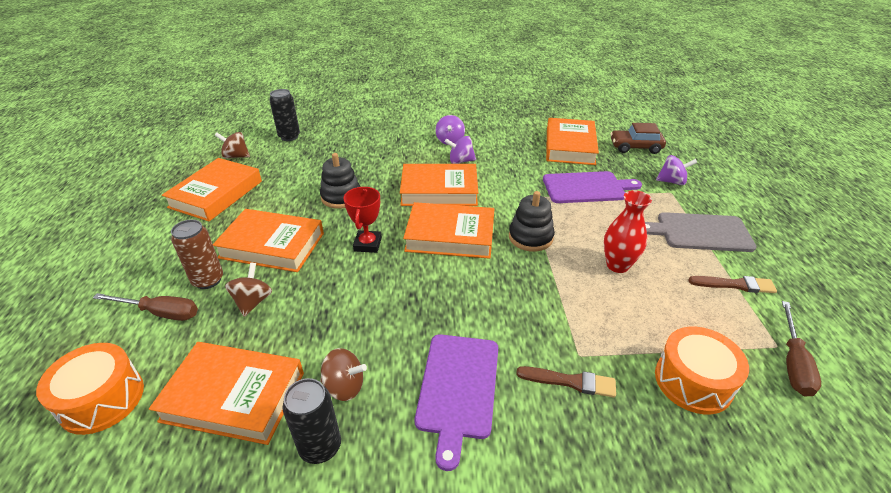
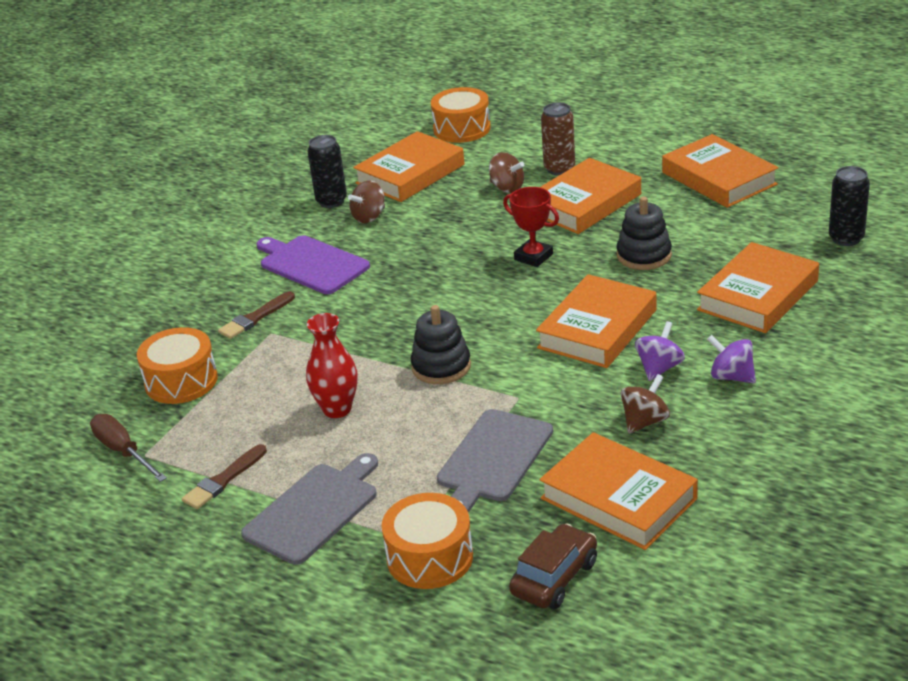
camera: 125 degrees right, 5 degrees down
(160, 313) = (535, 148): brown screwdriver -> none
(236, 156) = (811, 195): brown spinning top -> brown spinning top (644, 421)
(450, 236) = (498, 312): orange book -> orange book (758, 295)
(586, 187) = (493, 459): purple cutting board -> grey cutting board
(672, 181) = (430, 557): purple spinning top -> orange drum

